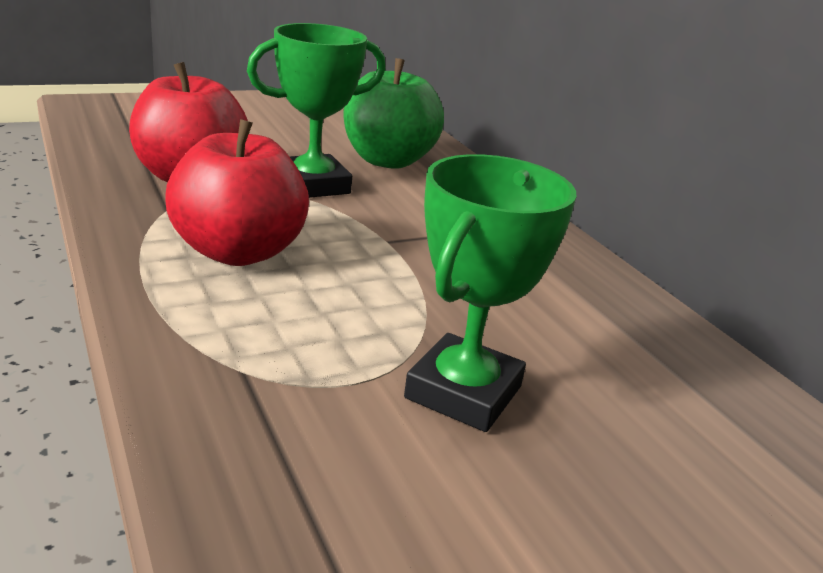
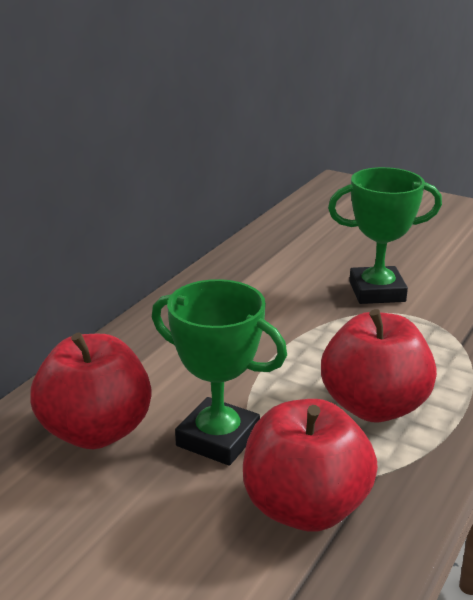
camera: 120 degrees left, 0 degrees up
(388, 160) = (96, 431): green apple -> red apple

